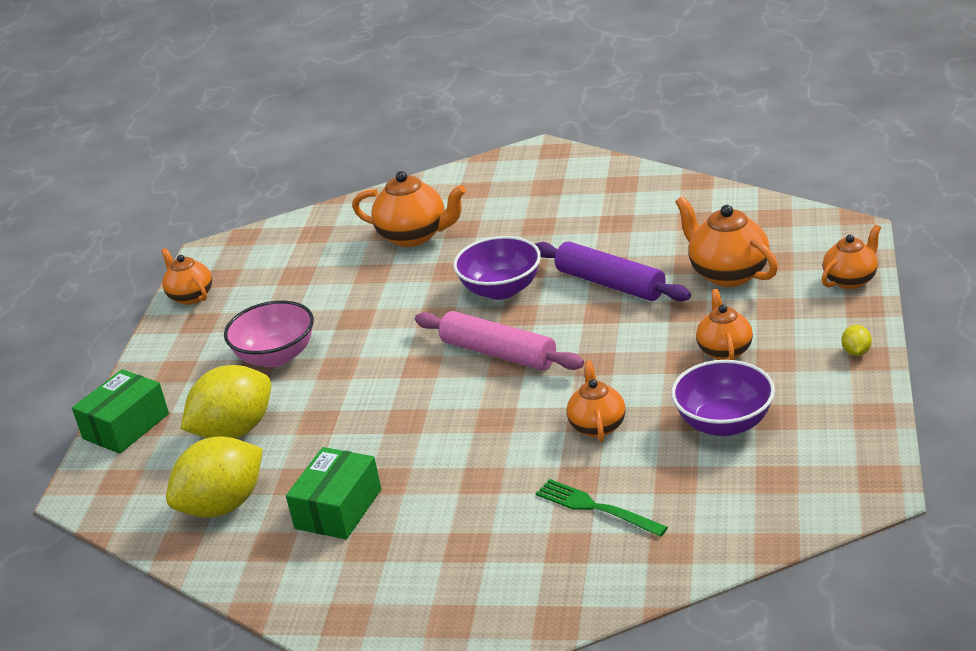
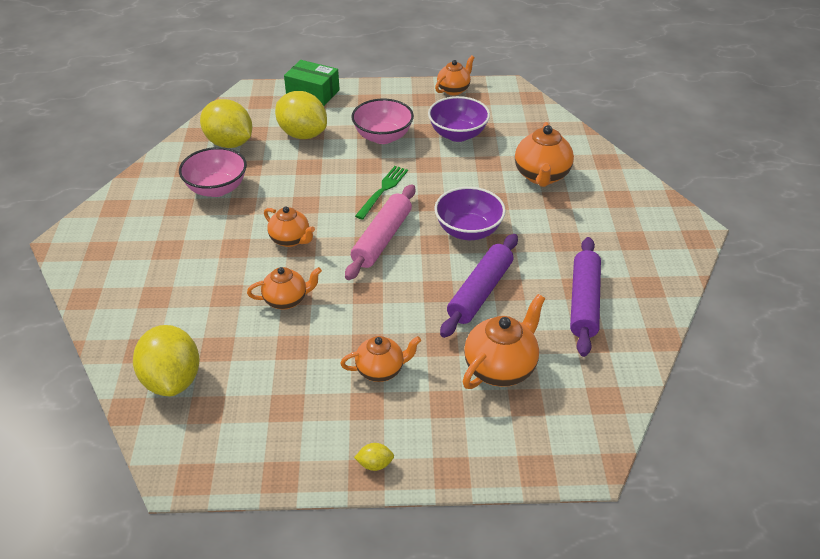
camera: 75 degrees right, 10 degrees up
(338, 509) = (217, 188): green box -> pink bowl
(595, 507) = (193, 306): green fork -> green fork (383, 190)
(638, 220) = (584, 302): none -> purple rolling pin
(724, 423) = (280, 374): purple bowl -> purple bowl (458, 134)
(727, 511) = (172, 380): none -> yellow lemon
(851, 280) = (496, 461): orange teapot -> orange teapot (290, 240)

